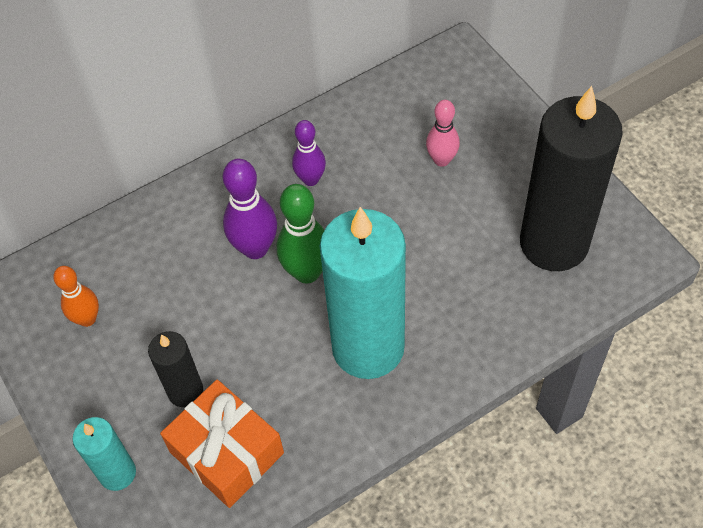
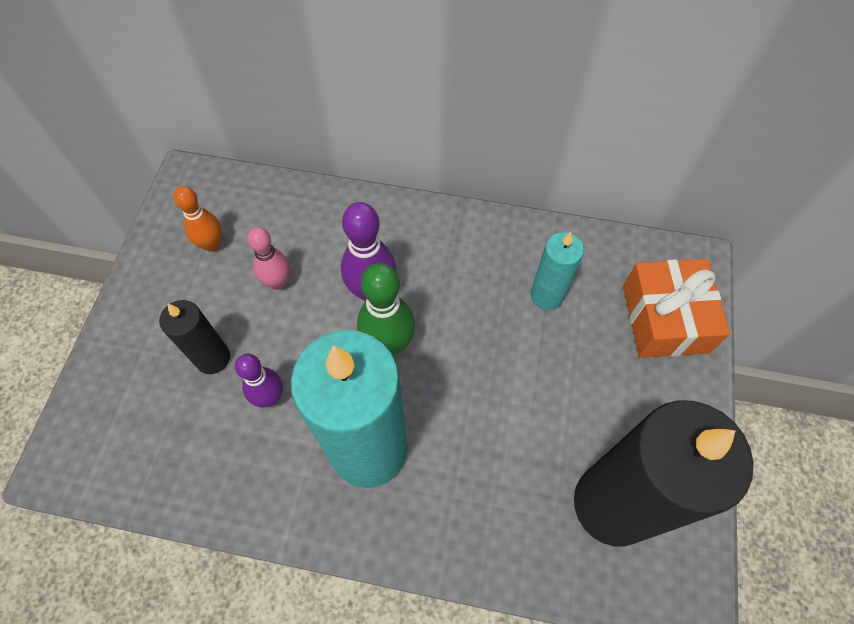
camera: 40 degrees right, 5 degrees up
(117, 473) = (110, 377): turquoise candle -> turquoise candle (547, 295)
(226, 452) = (188, 433): orange gift -> orange gift (664, 319)
(310, 179) = (468, 271): purple bowling pin -> purple bowling pin (270, 397)
(441, 160) = (588, 344): pink bowling pin -> pink bowling pin (278, 282)

